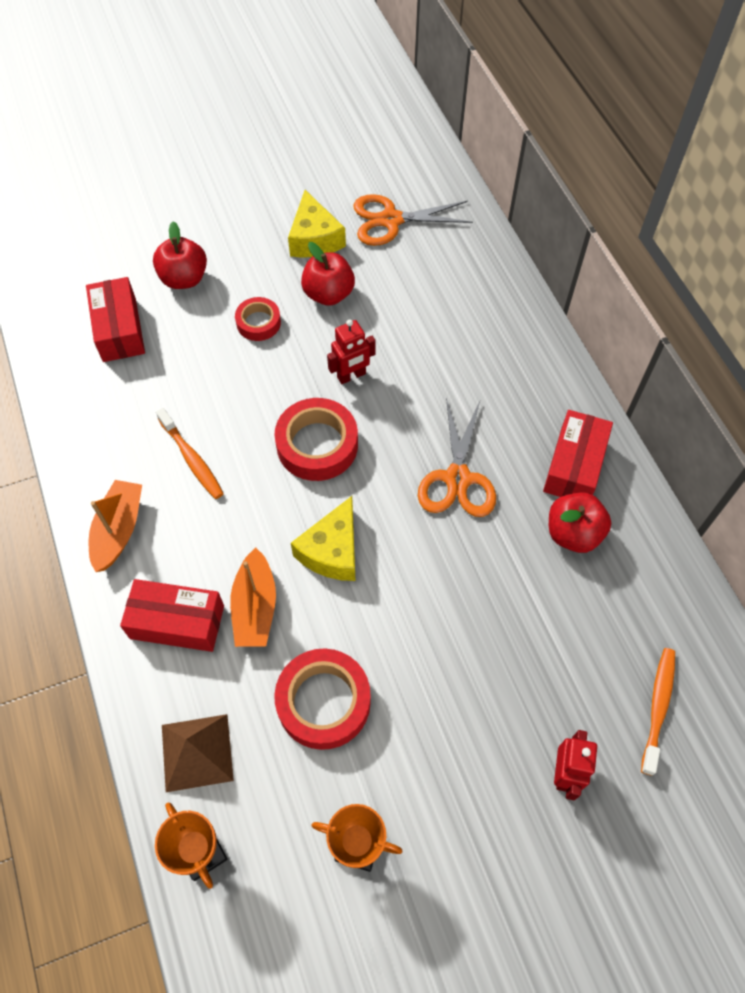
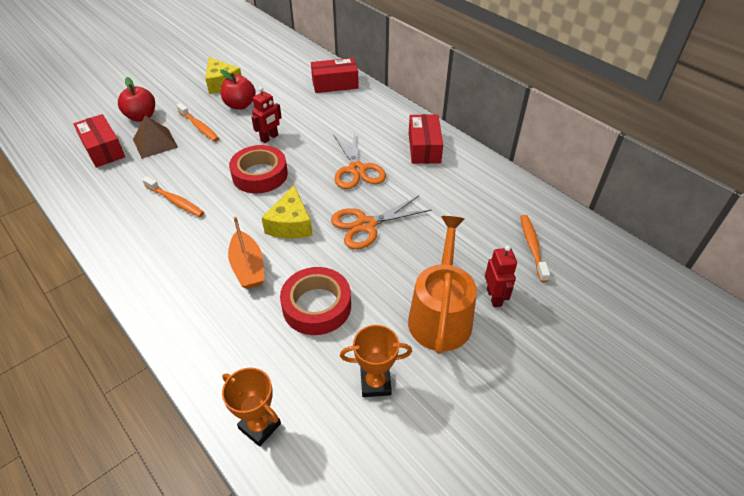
camera: 20 degrees left, 15 degrees down
(118, 530) = (133, 251): orange boat -> none
(177, 622) = (193, 291): red box -> red box (335, 84)
(197, 752) = (234, 363): brown pyramid -> brown pyramid (155, 143)
(258, 323) = (199, 127): red tape -> orange toothbrush
(391, 220) = (266, 67): orange scissors -> orange scissors (366, 225)
(479, 775) = (440, 315): none -> orange watering can
(573, 533) = (439, 178): red apple -> none

